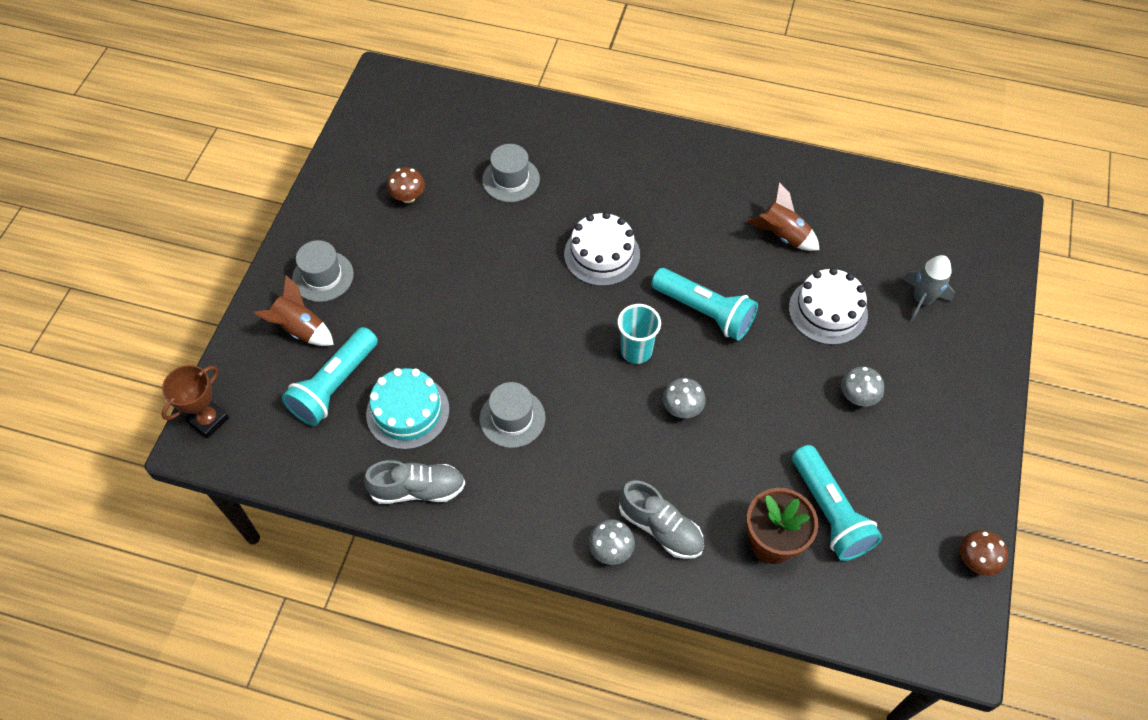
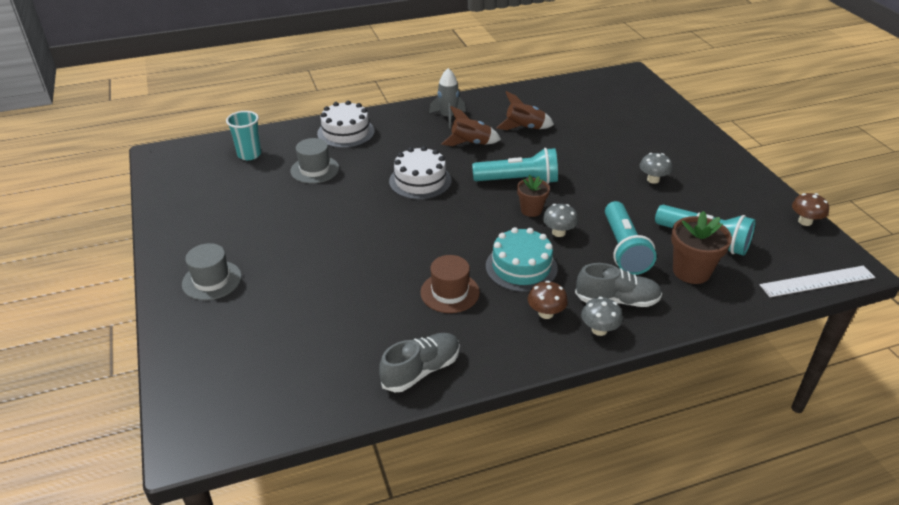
camera: 35 degrees left, 20 degrees down
(208, 420) = (186, 421): brown trophy -> none
(300, 329) = (221, 320): brown rocket -> brown rocket (470, 143)
(334, 386) = (286, 341): turquoise flashlight -> turquoise flashlight (624, 249)
(408, 197) = (242, 208): brown mushroom -> brown mushroom (546, 313)
(408, 412) = (364, 327): turquoise cake -> turquoise cake (521, 267)
(512, 418) = (450, 292): grey hat -> brown hat
(636, 351) = (496, 218): turquoise cup -> turquoise cup (249, 154)
(681, 361) = (531, 210): none -> brown flower pot
(828, 311) = (590, 150): white cake -> white cake (346, 132)
(897, 641) = (817, 281): none -> white ruler
(922, 300) = (634, 124): grey rocket -> grey rocket (448, 117)

